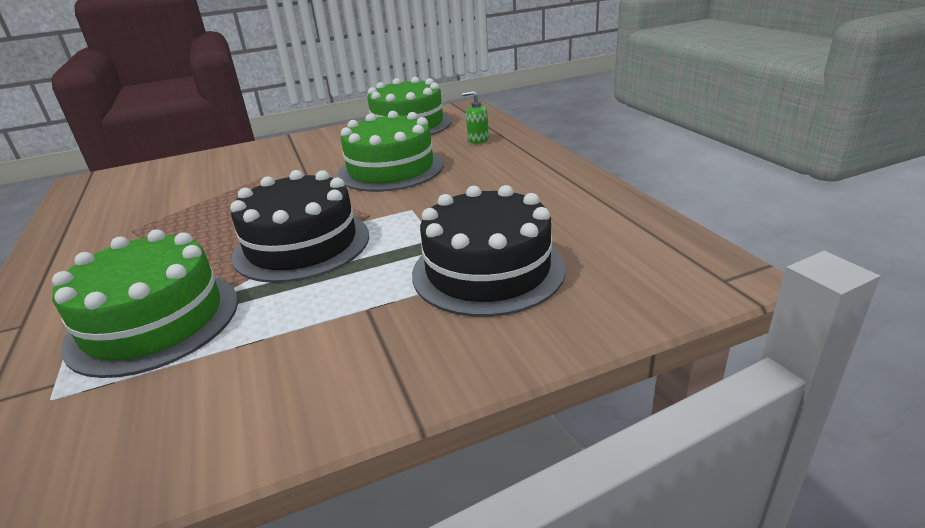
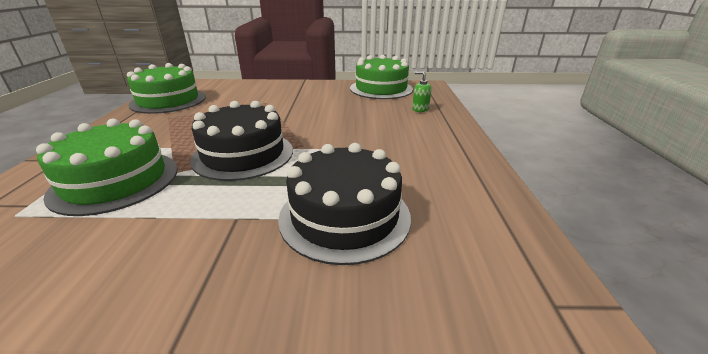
camera: 20 degrees right, 0 degrees up
(391, 169) = (344, 116): green cake -> green cake (168, 101)

